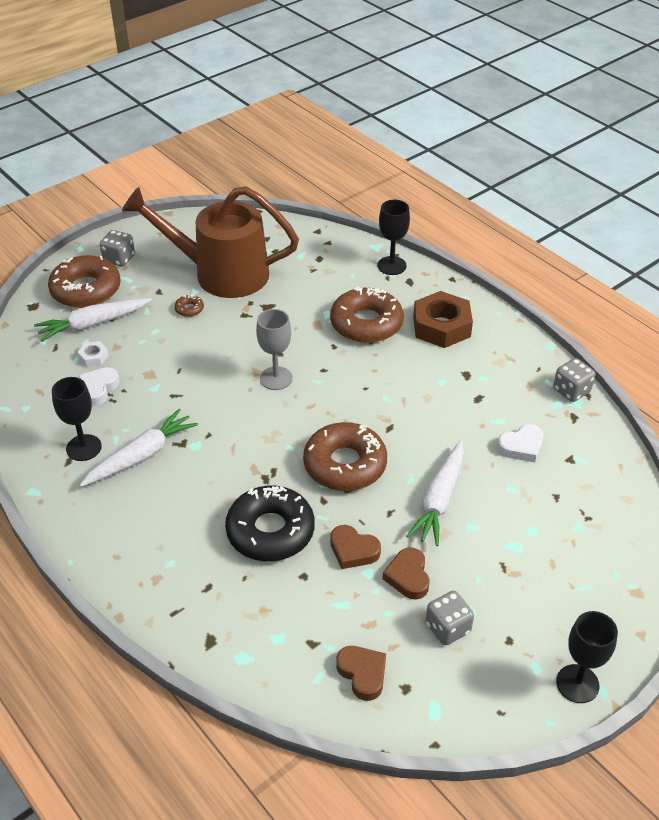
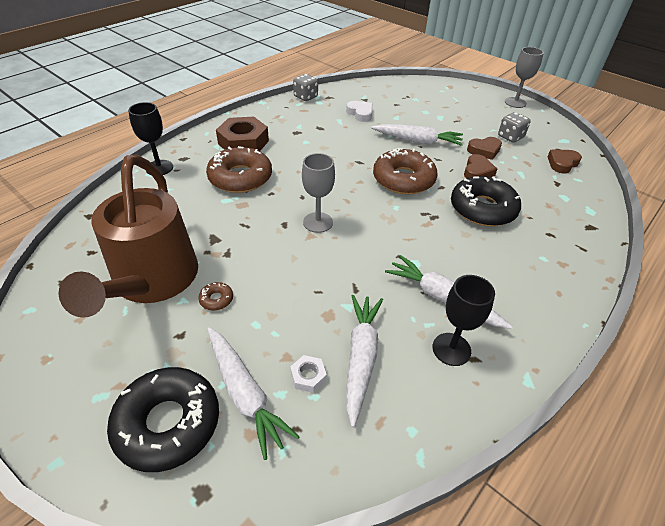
camera: 100 degrees left, 0 degrees up
(86, 290) = (168, 423): brown donut -> black donut
(98, 389) = (361, 357): white heart -> white carrot
(119, 259) = (98, 397): grey dice -> none
(577, 684) = (515, 102): black goblet -> grey goblet

